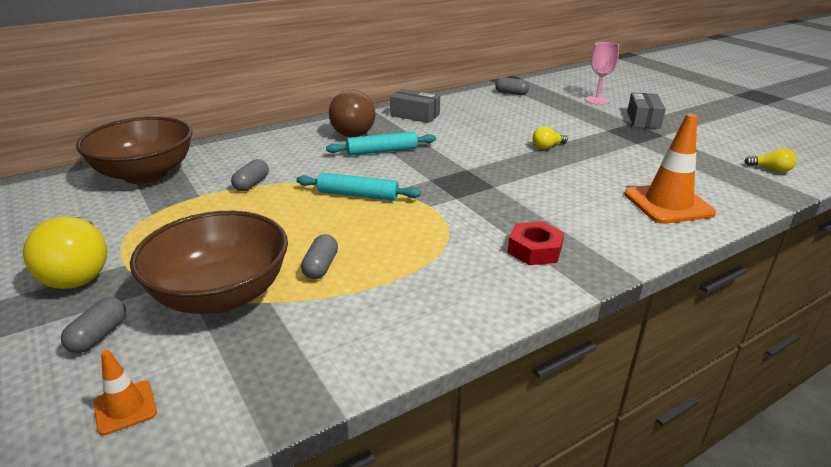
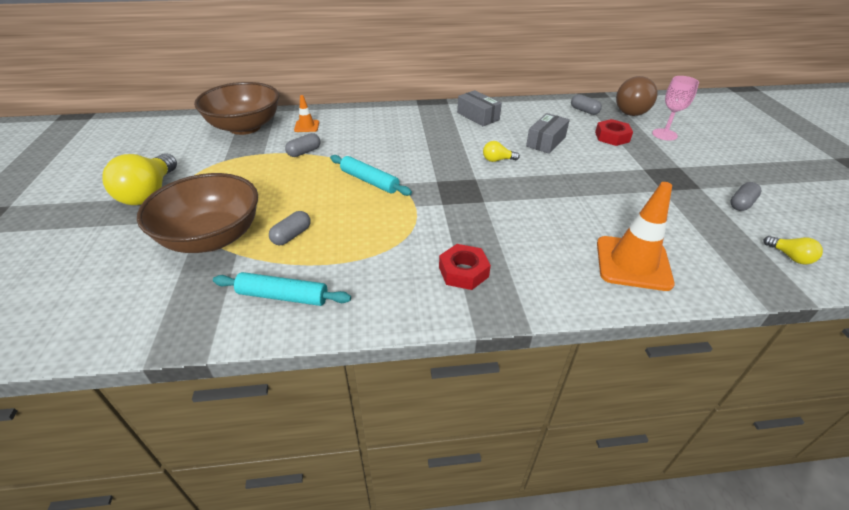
camera: 25 degrees right, 10 degrees up
(98, 336) = (123, 244): grey capsule -> grey capsule (741, 204)
(125, 408) = (96, 302): orange traffic cone -> orange traffic cone (307, 126)
(355, 130) = (417, 121): brown light bulb -> brown light bulb (632, 110)
(382, 151) = (421, 145): turquoise rolling pin -> turquoise rolling pin (283, 296)
(547, 147) = (568, 173): yellow light bulb -> yellow light bulb (497, 160)
(556, 110) = (612, 137): none -> red nut
(643, 120) = (694, 166): grey box -> grey box (546, 141)

